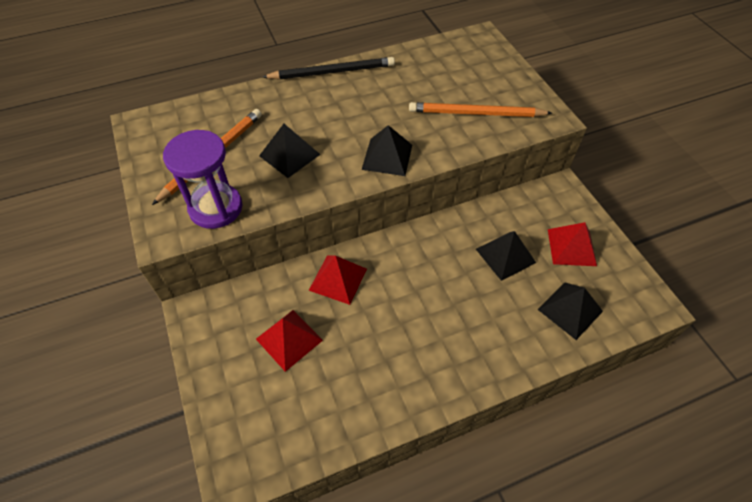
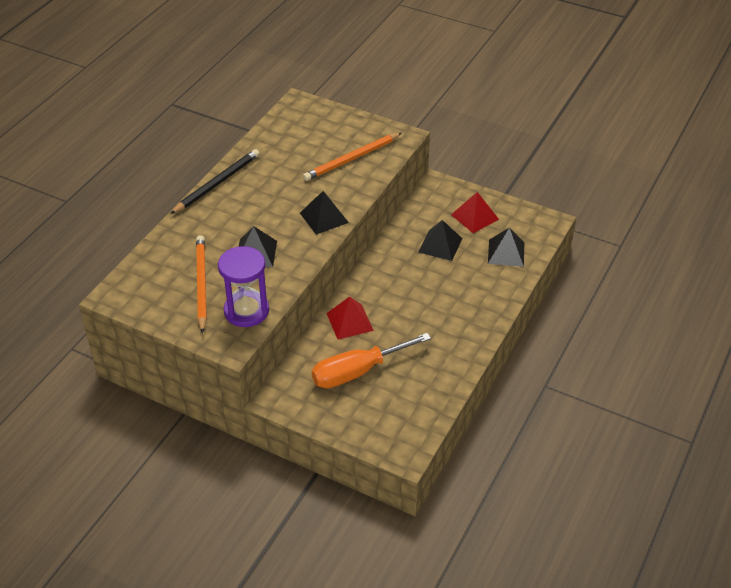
camera: 40 degrees left, 10 degrees down
(289, 339) = (357, 372): red pyramid -> orange screwdriver

